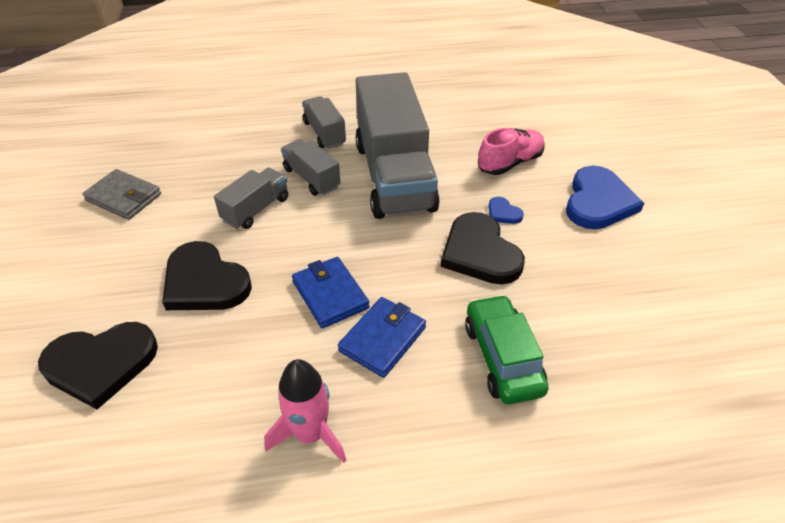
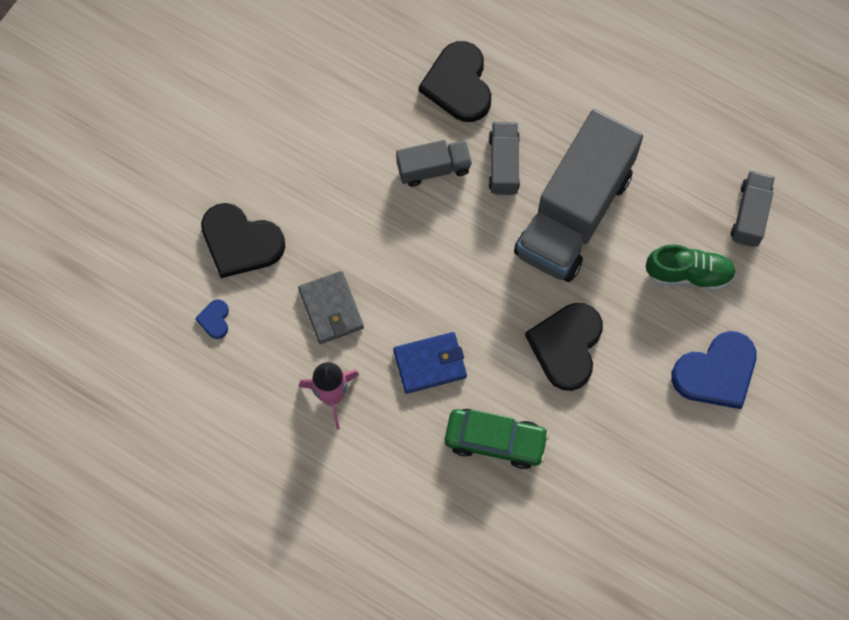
camera: 40 degrees right, 25 degrees up
(124, 197) = (342, 76): grey wallet -> grey wallet (331, 309)
(204, 282) = (347, 218): black heart -> black heart (458, 84)
(324, 133) = (559, 112): grey truck -> grey truck (750, 215)
(330, 295) = (424, 299): blue wallet -> none
(502, 357) = (495, 441): green car -> green car turned 75 degrees clockwise
(503, 213) = (625, 323): blue heart -> blue heart (215, 319)
(510, 163) = (688, 274): pink shoe -> green shoe

